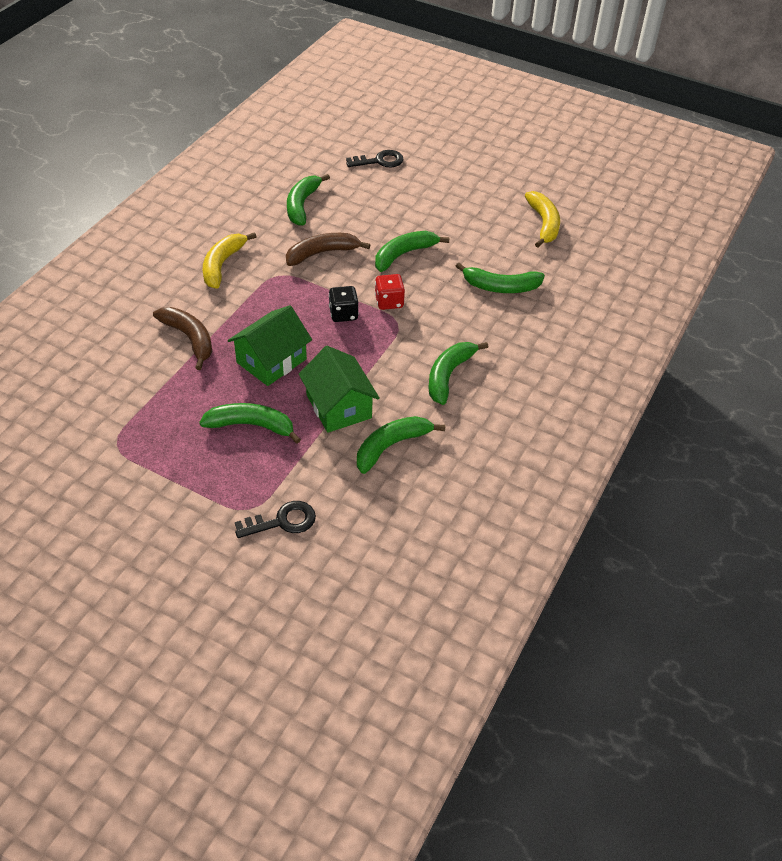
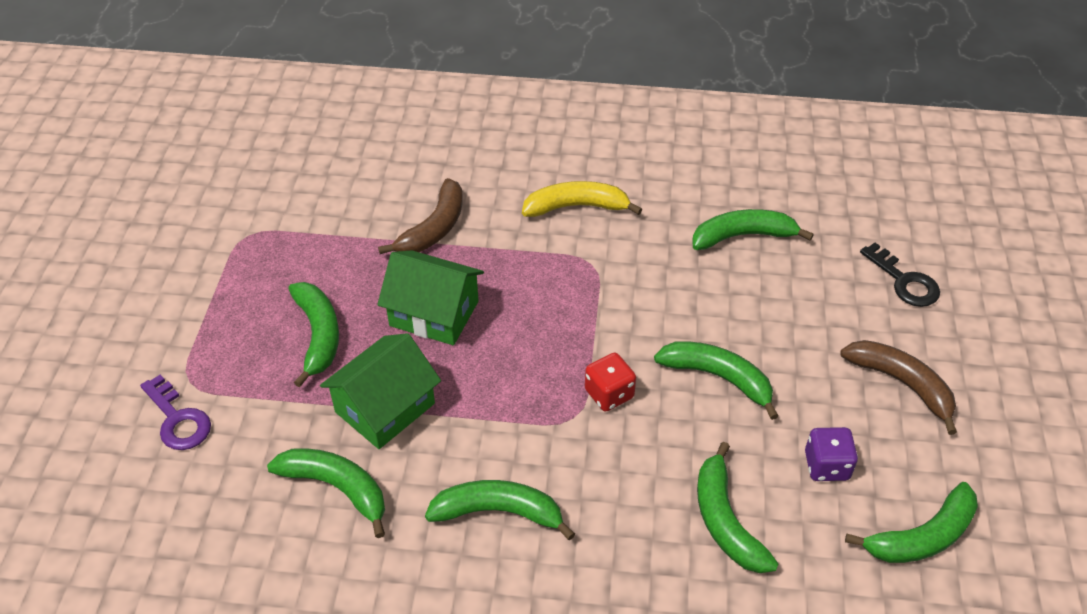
camera: 70 degrees right, 0 degrees up
(282, 521) = (178, 419): black key -> purple key
(321, 253) = (660, 290): brown banana -> brown banana (901, 384)
(343, 314) = (556, 353): black dice -> none
(485, 238) = (826, 466): none -> purple dice
(544, 224) = (922, 536): yellow banana -> green banana

